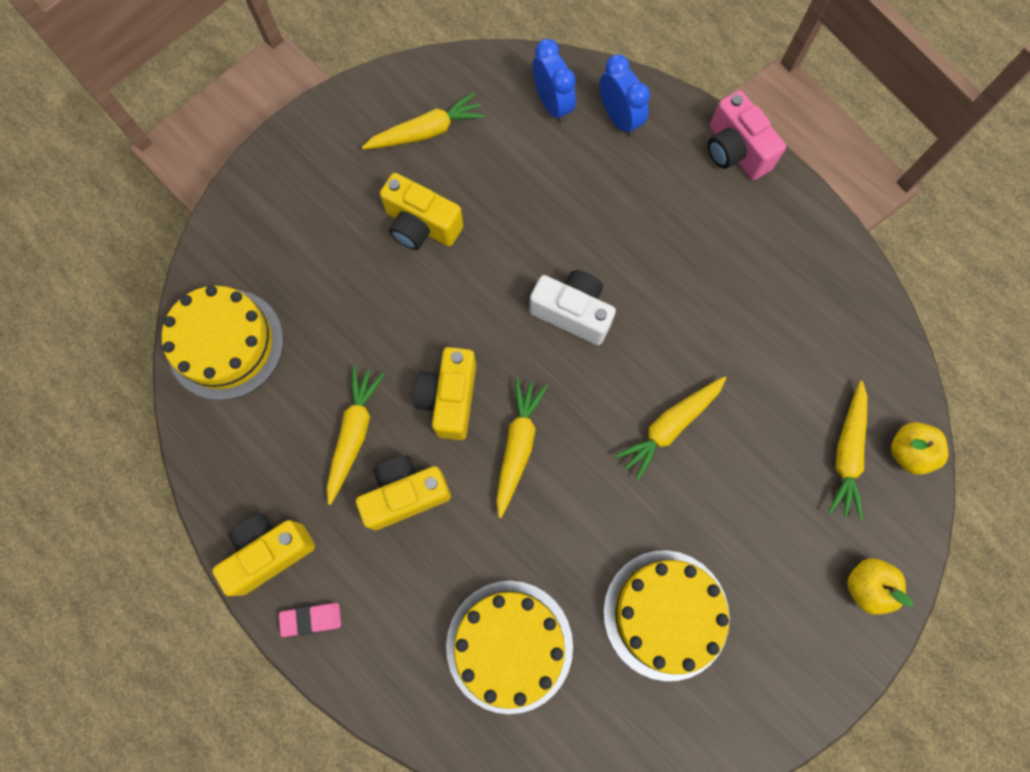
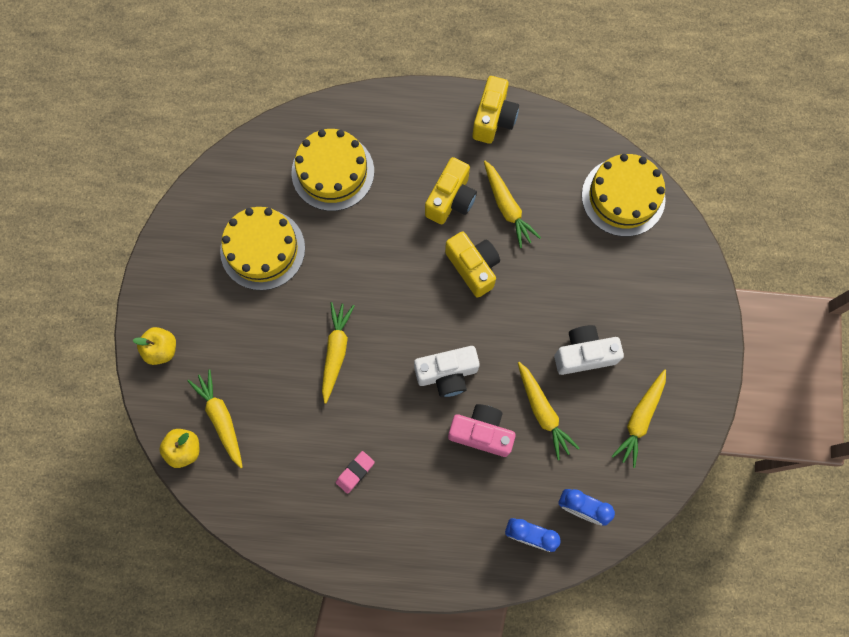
camera: 140 degrees right, 0 degrees up
(311, 619) = (443, 107): pink eraser -> pink eraser (355, 472)
(421, 225) = (584, 354): yellow camera -> white camera
(517, 446) = (413, 272): yellow carrot -> yellow carrot (542, 412)
(735, 151) = (433, 575): pink camera -> pink camera (481, 432)

